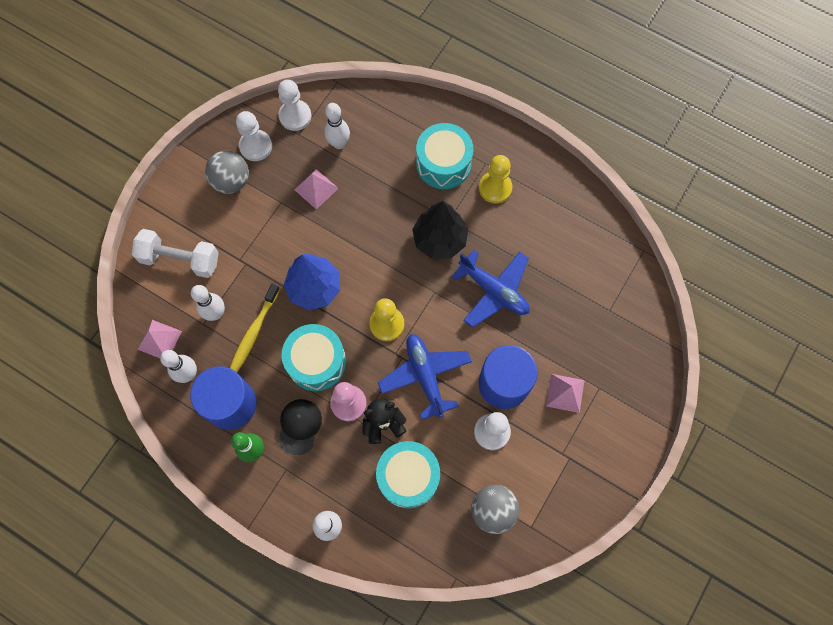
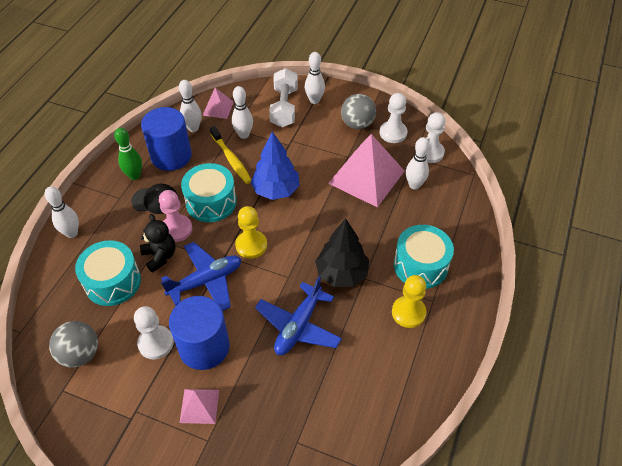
camera: 80 degrees right, 20 degrees down
(177, 222) = (314, 100): none -> white bowling pin
(254, 332) = (231, 159): yellow toothbrush -> yellow toothbrush turned 135 degrees counterclockwise
(316, 189) = (366, 177): pink pyramid -> pink pyramid, size x2.03

